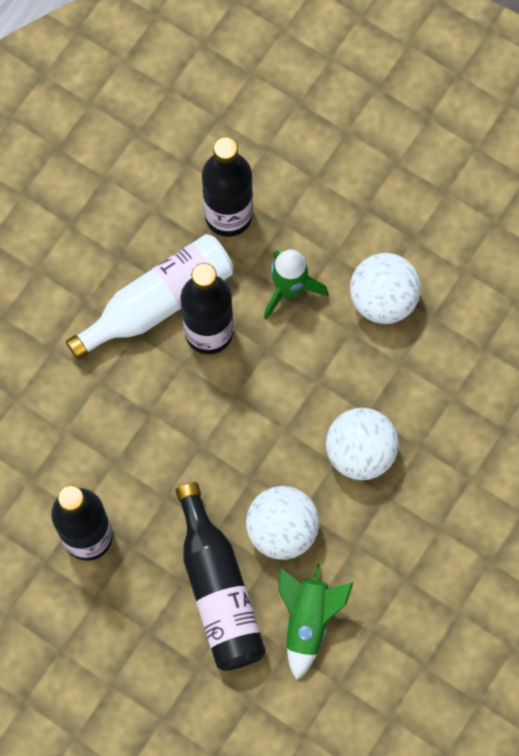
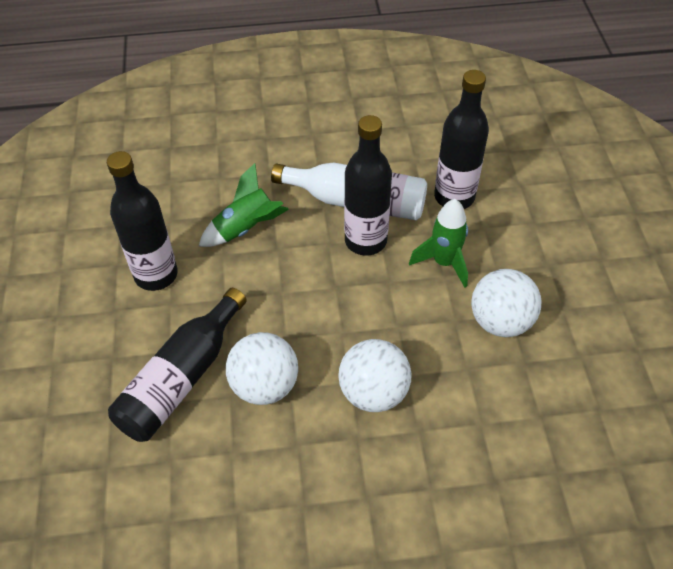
camera: 50 degrees right, 20 degrees down
(307, 620) = (206, 457): green rocket -> green rocket (245, 228)

